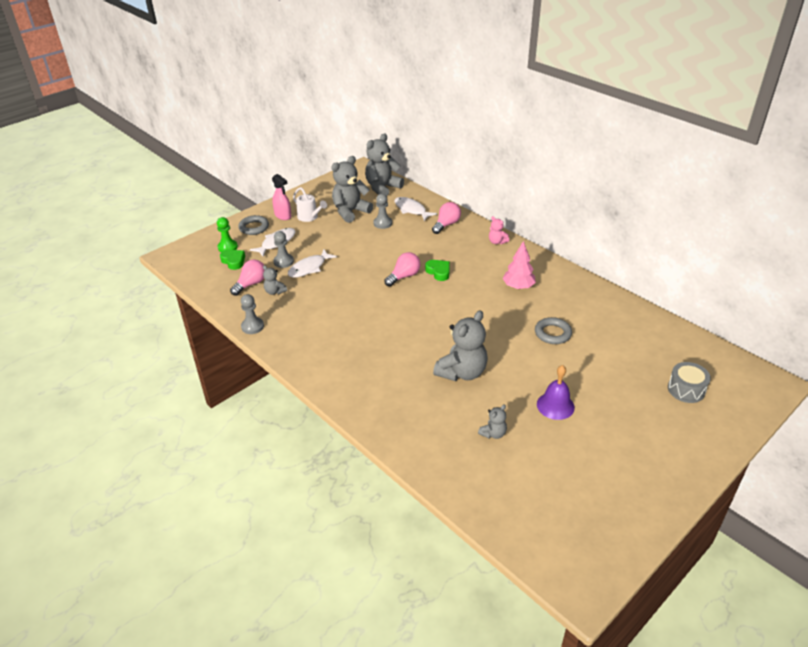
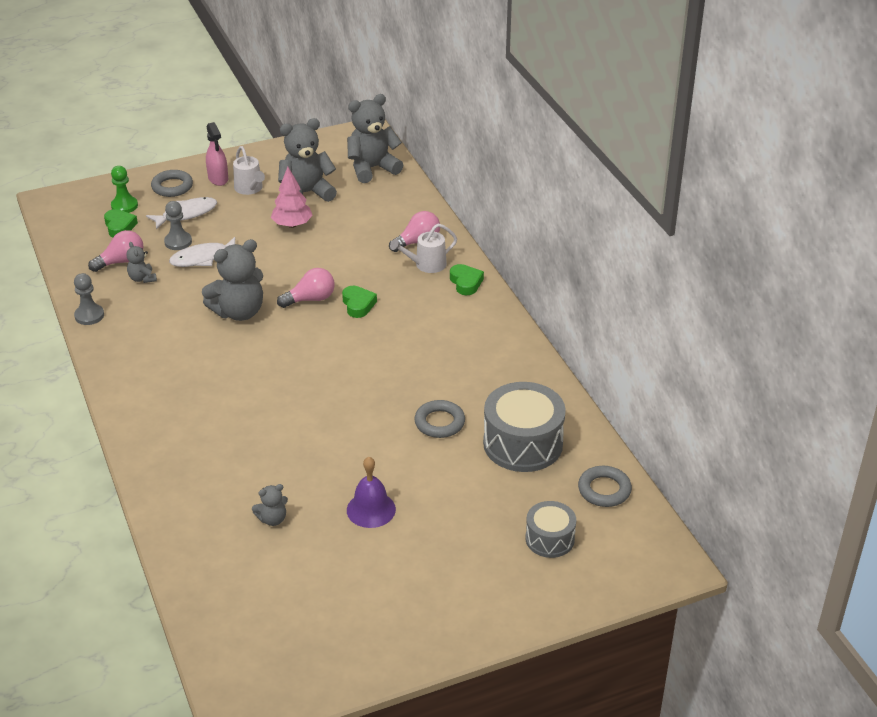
camera: 20 degrees right, 0 degrees up
(382, 223) = (336, 220): grey pawn -> none
(411, 210) = (387, 209): white fish -> none
(462, 372) = (291, 438): grey teddy bear -> grey teddy bear (239, 312)
(463, 237) = (426, 265): none -> white watering can
(497, 242) = (466, 283): pink teddy bear -> green heart
(518, 286) = (445, 350): pink tree -> pink tree (292, 225)
(616, 332) = (523, 443): none -> grey drum
(691, 347) = (604, 490): none -> grey ring

